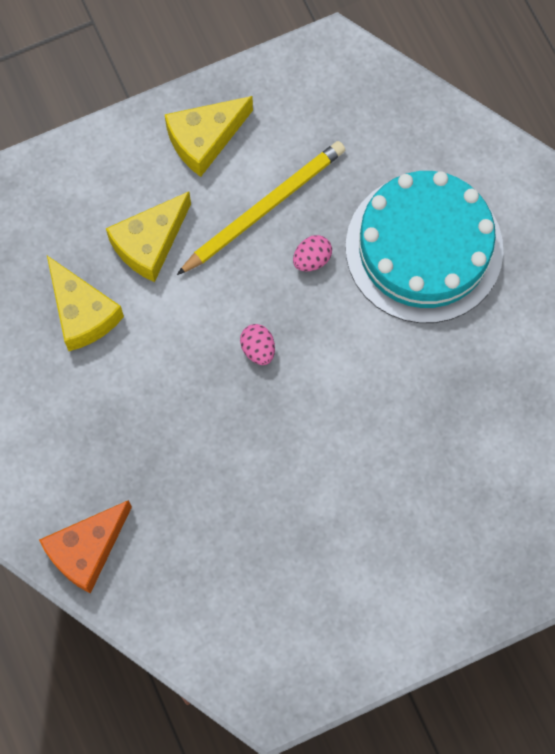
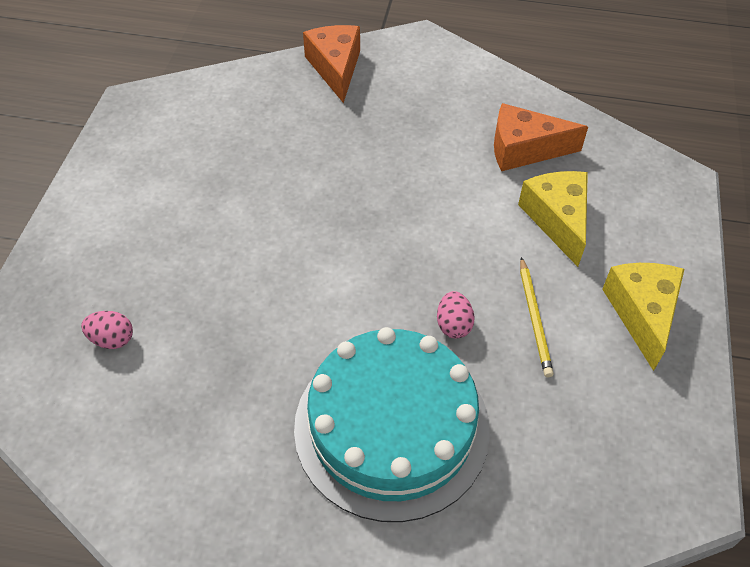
camera: 125 degrees right, 20 degrees down
(82, 313) = (524, 149): yellow cheese -> orange cheese
(258, 349) = (400, 238): pink egg -> pink egg (112, 339)
(264, 208) = (534, 319): yellow pencil -> yellow pencil, size x0.59

